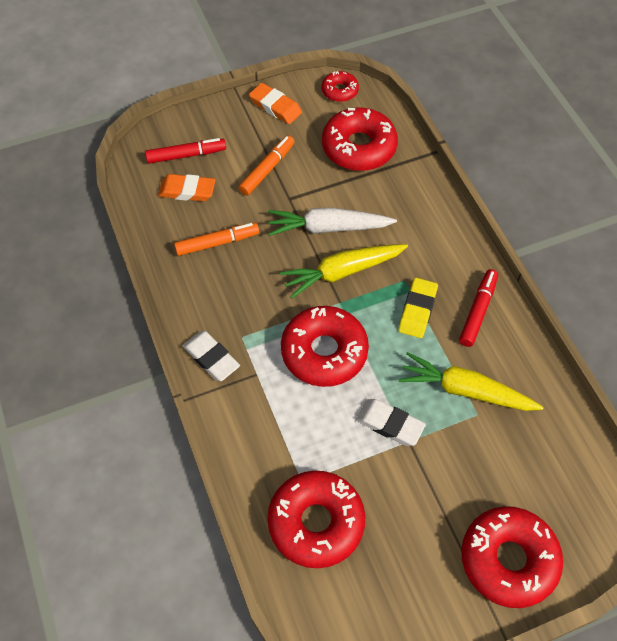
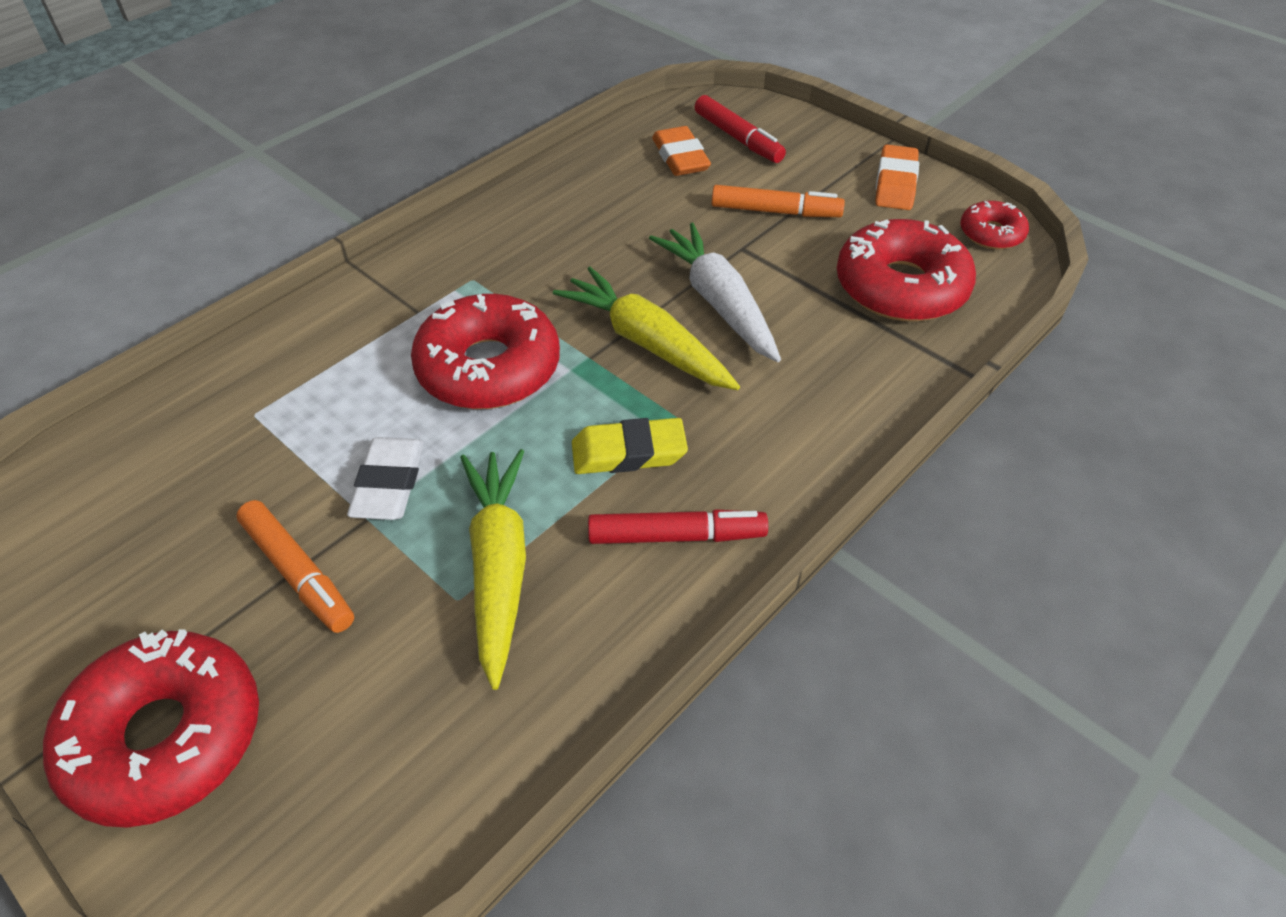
camera: 65 degrees right, 10 degrees down
(211, 358) = (423, 263): white eraser -> none
(217, 243) = (614, 208): orange marker -> orange marker (299, 573)
(316, 522) = (187, 450): red donut -> none

